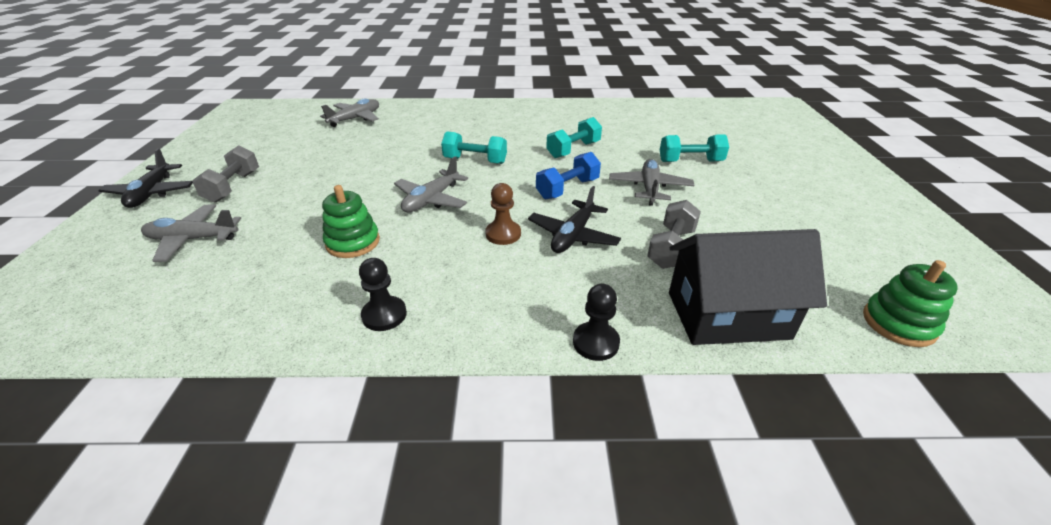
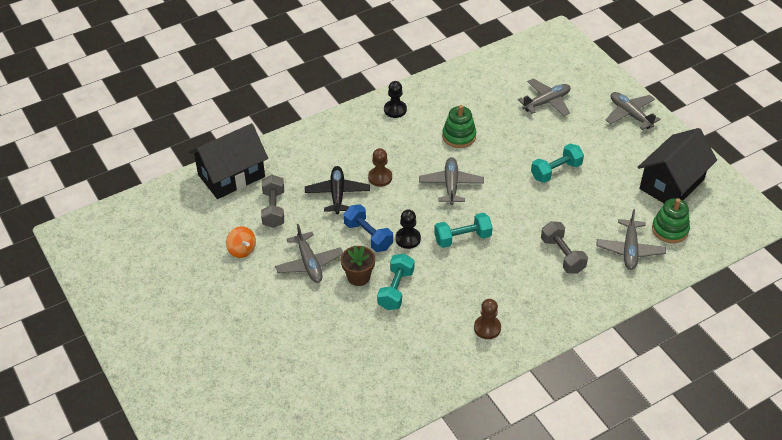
camera: 150 degrees right, 10 degrees up
(152, 193) = (630, 114): black plane -> grey plane
(233, 187) = (591, 140): grey dumbbell -> grey dumbbell (562, 255)
(246, 138) = (671, 184): none -> black house
(520, 116) = (487, 328): none -> brown pawn
(567, 189) = (368, 236): blue dumbbell -> blue dumbbell turned 60 degrees counterclockwise
(595, 342) = (289, 137): black pawn -> black pawn (408, 239)
(602, 166) = (358, 277): none -> brown flower pot
(690, 161) = (289, 316): turquoise dumbbell -> turquoise dumbbell (556, 171)
(730, 221) = (242, 250): none -> orange spinning top
(898, 323) = (144, 206): green stacking toy -> green stacking toy (670, 229)

